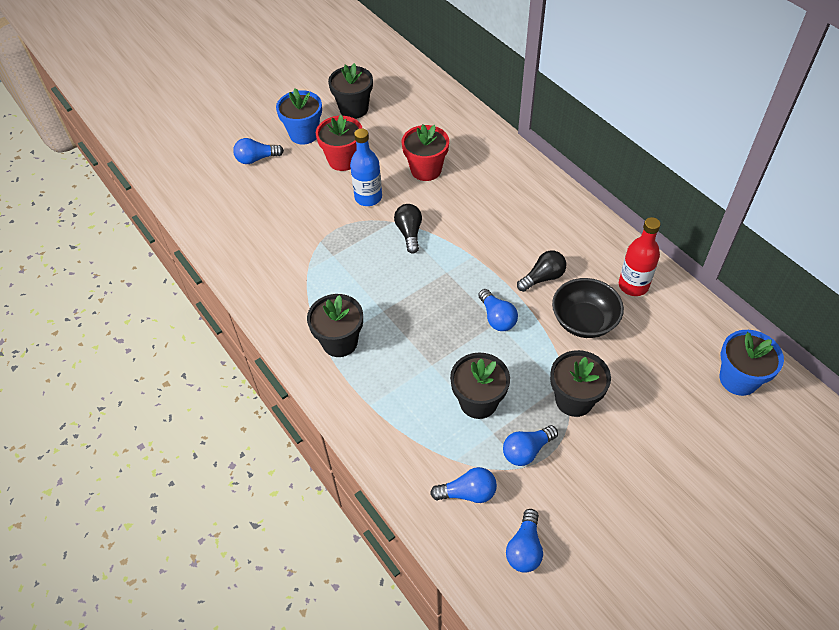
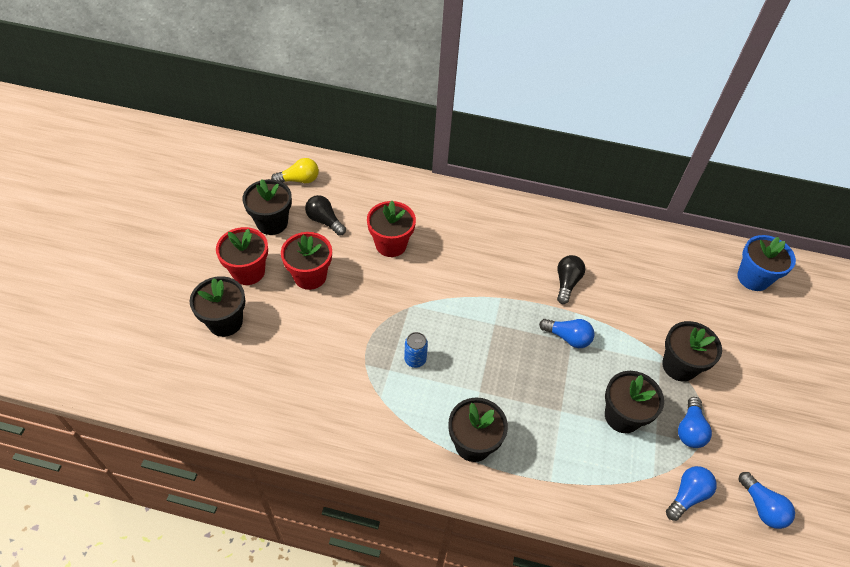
camera: 45 degrees left, 0 degrees up
(256, 159) = (225, 322): blue light bulb -> black flower pot
(304, 134) = (248, 272): blue flower pot -> red flower pot
(358, 260) = (415, 359): none -> blue can
(368, 197) = (367, 298): blue bottle -> none
(404, 88) = (299, 180): none -> yellow light bulb
(409, 233) = (433, 309): black light bulb -> black light bulb (324, 221)
(584, 321) = (626, 299): black bowl -> none
(633, 285) = (629, 250): red bottle -> none

